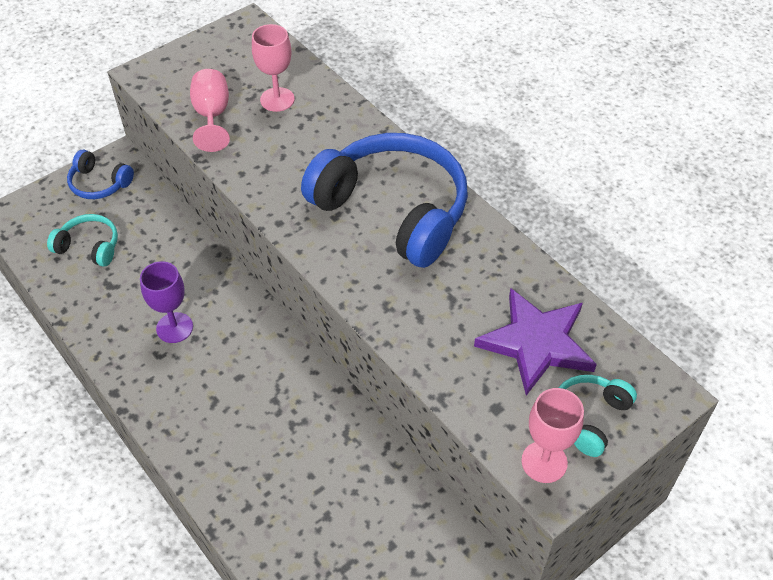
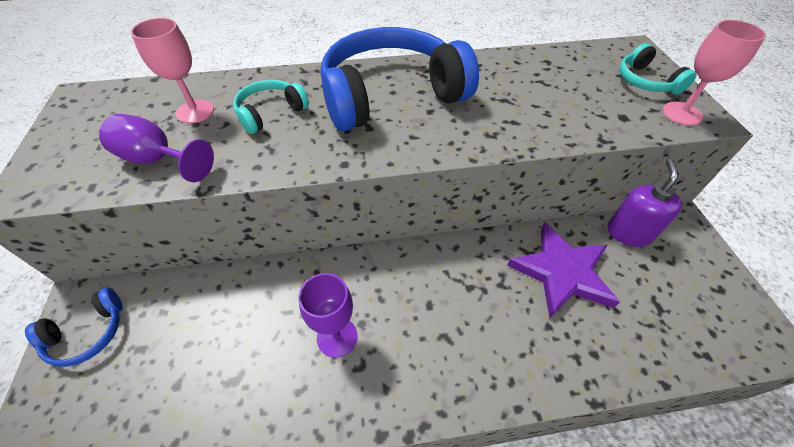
camera: 60 degrees left, 0 degrees up
(89, 246) = (162, 381): turquoise headphones -> turquoise headphones (270, 113)
(212, 116) = (158, 160): pink goblet -> purple goblet
(433, 521) = (628, 232): none -> purple soap dispenser
(536, 343) = (569, 79): purple star -> purple star (562, 272)

